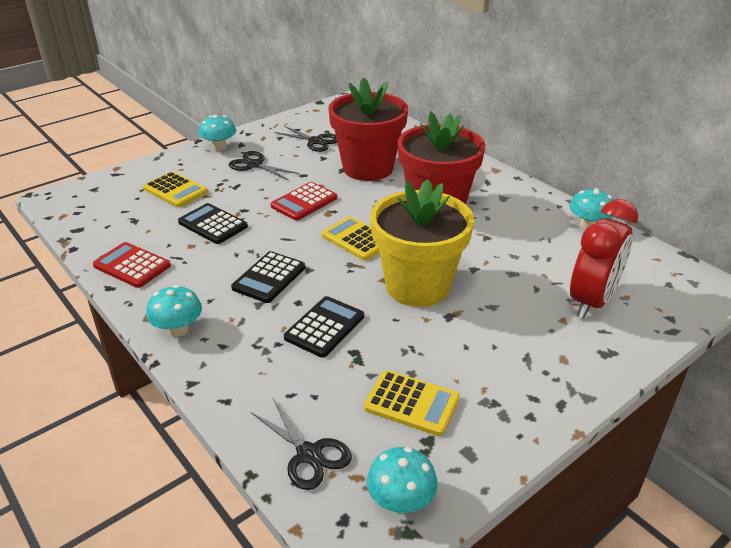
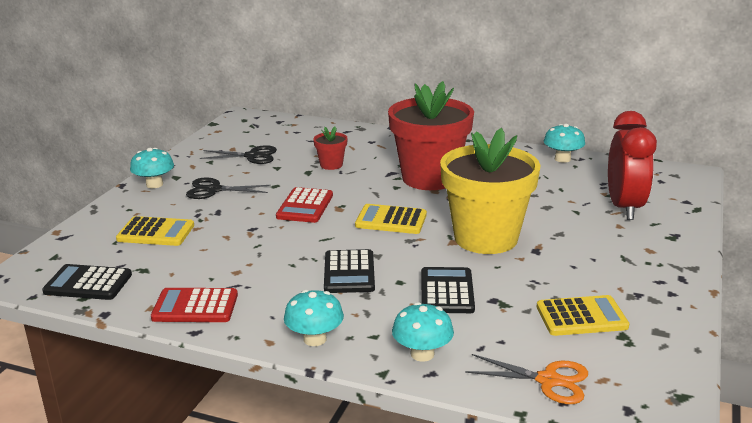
camera: 30 degrees left, 10 degrees down
(212, 224) = (236, 249): black calculator -> black calculator (88, 283)
(308, 454) = (548, 380): black scissors -> orange scissors
(368, 168) = (331, 165): red flower pot -> red flower pot, size x0.42
(401, 501) = (652, 380): turquoise mushroom -> turquoise mushroom (422, 354)

